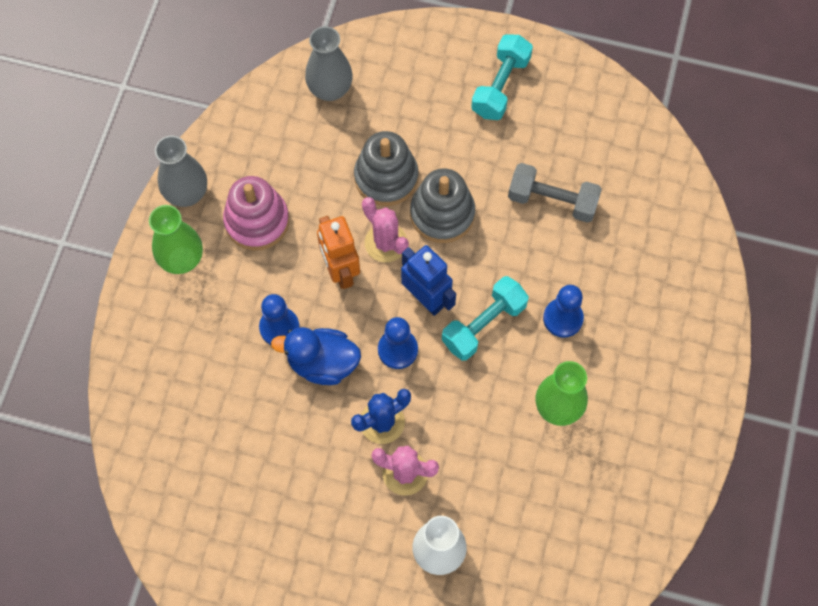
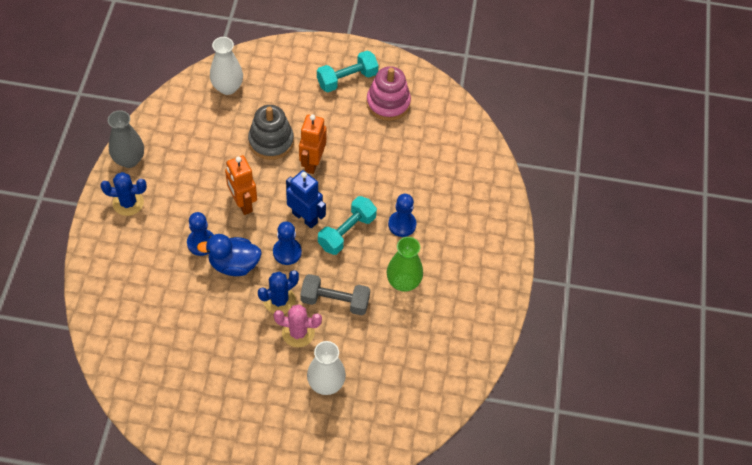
camera: 10 degrees left, 10 degrees down
(182, 259) = (128, 203): green vase -> blue cactus
(257, 221) = (181, 175): pink stacking toy -> pink stacking toy (388, 103)
(330, 89) = (227, 87): grey vase -> white vase
(386, 243) = (274, 183): pink cactus -> none
(442, 214) = (312, 162): grey stacking toy -> orange robot
(501, 86) = (347, 79): turquoise dumbbell -> turquoise dumbbell turned 45 degrees clockwise
(552, 201) = (388, 150): grey dumbbell -> grey dumbbell (335, 301)

